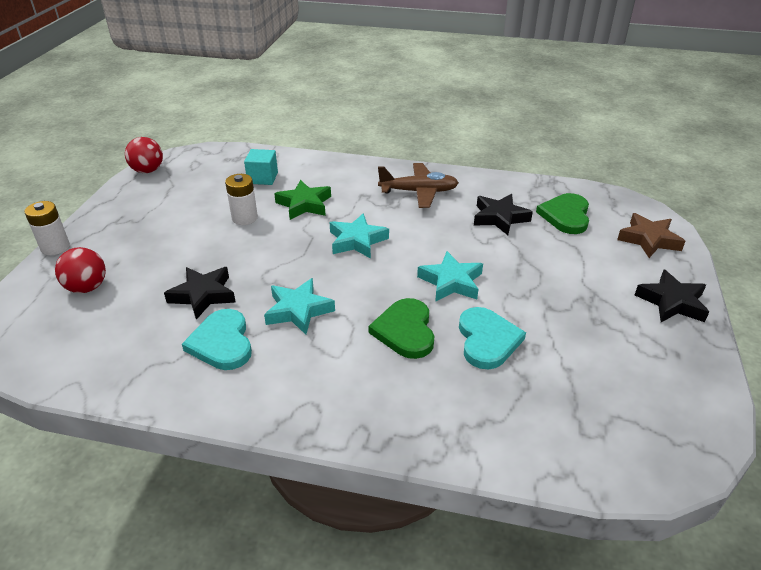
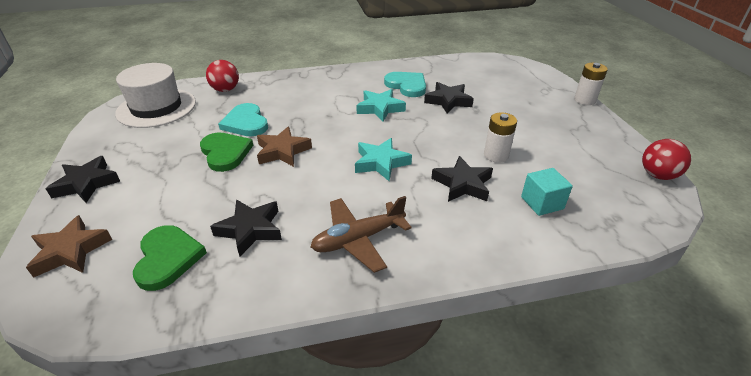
camera: 155 degrees right, 0 degrees up
(87, 287) = (521, 88): red ball -> red ball (225, 90)
(304, 204) = (463, 184): green star -> black star
(405, 331) = (303, 115): green heart -> green heart (225, 153)
(451, 282) = (282, 151): turquoise star -> brown star
(630, 421) = (156, 108): none -> white hat

